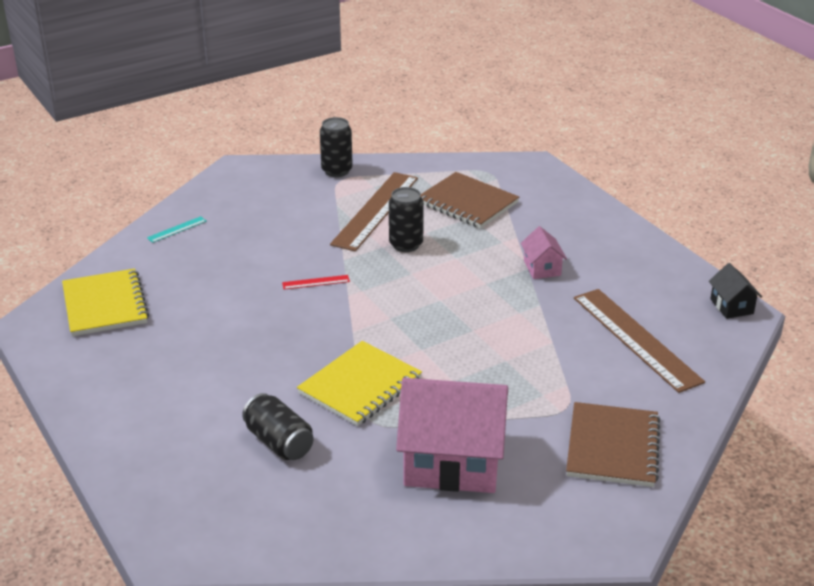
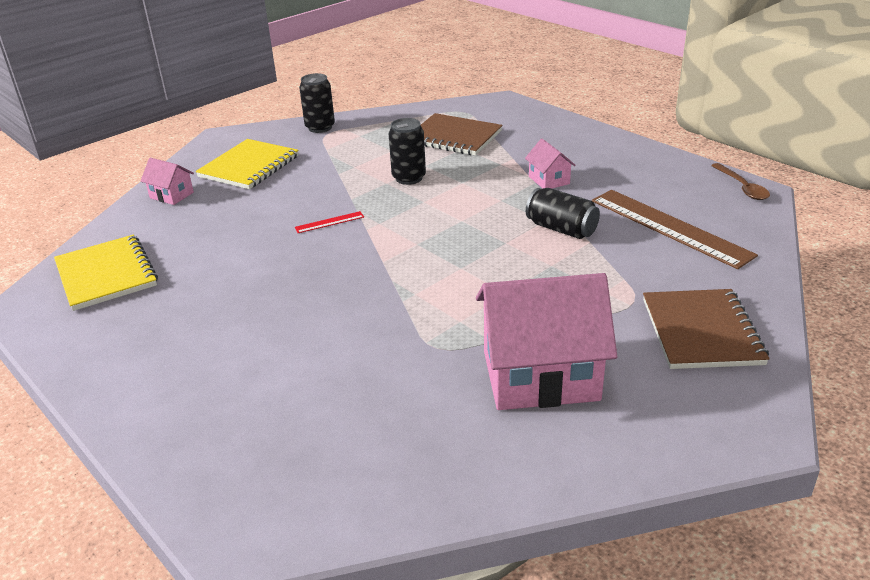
camera: 10 degrees left, 0 degrees up
(177, 229) = (171, 195): turquoise ruler -> pink house
(279, 442) = (338, 386): black can -> black can (561, 229)
(360, 386) = (409, 312): yellow notebook -> yellow notebook (249, 166)
(375, 210) = (368, 154): brown ruler -> none
(731, 306) = (742, 187): black house -> brown spoon

